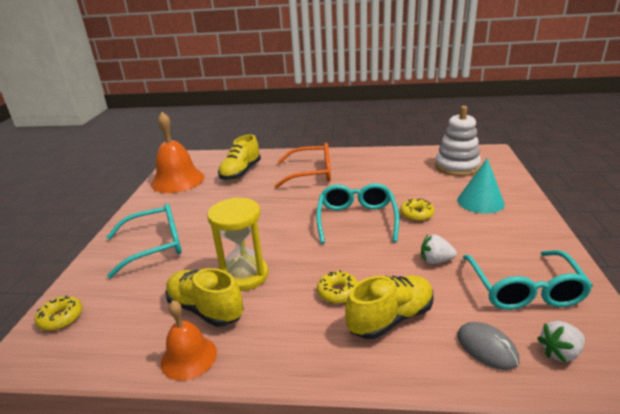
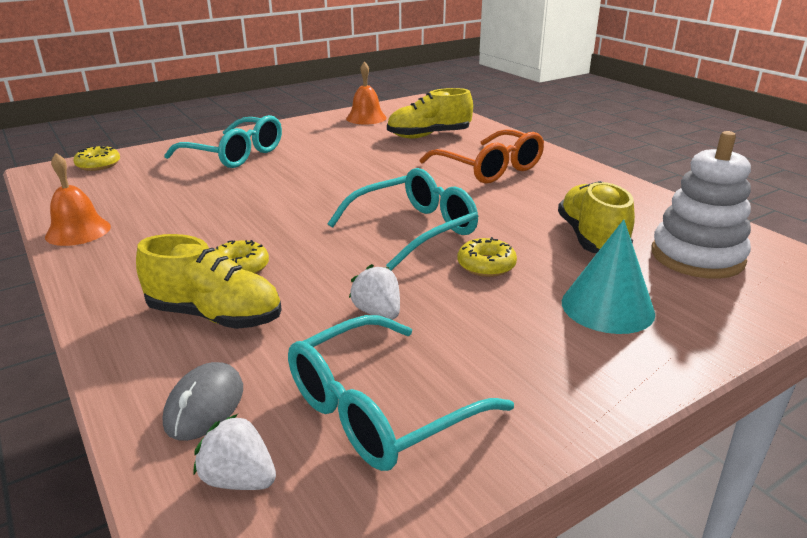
camera: 50 degrees right, 0 degrees up
(178, 180) = (366, 118): orange bell -> orange bell, size x0.59
(205, 309) = (153, 212): yellow shoe -> yellow shoe (591, 238)
(244, 275) = (224, 209): yellow hourglass -> none

